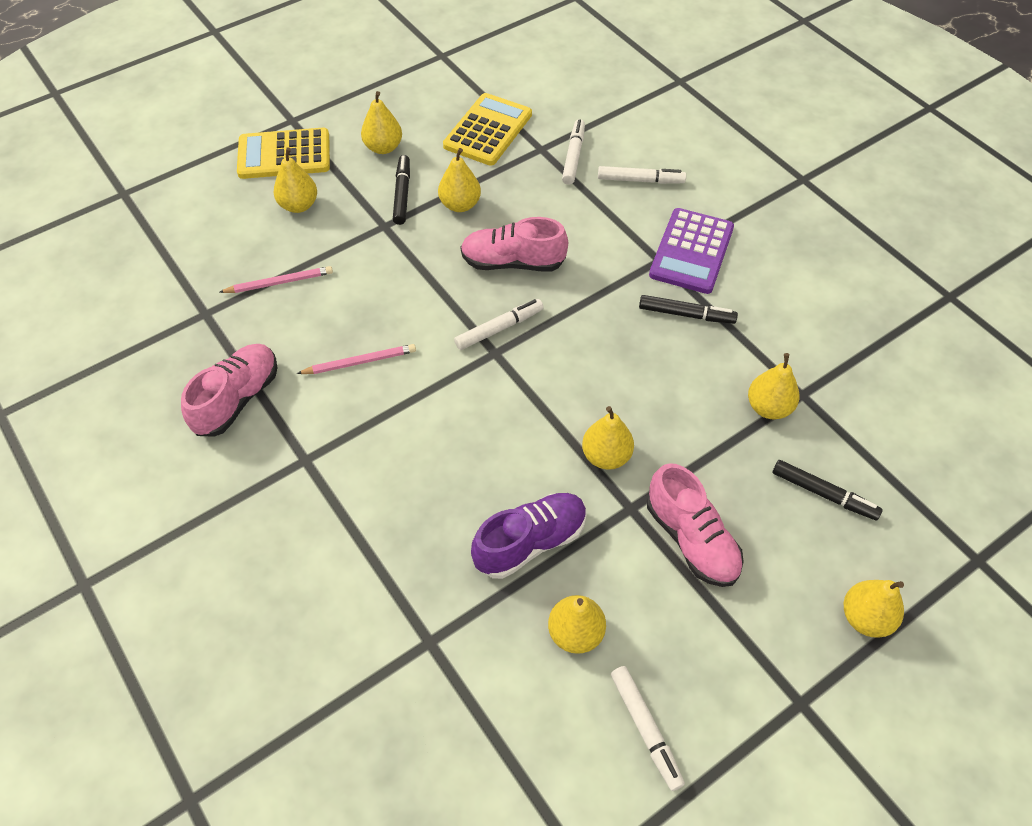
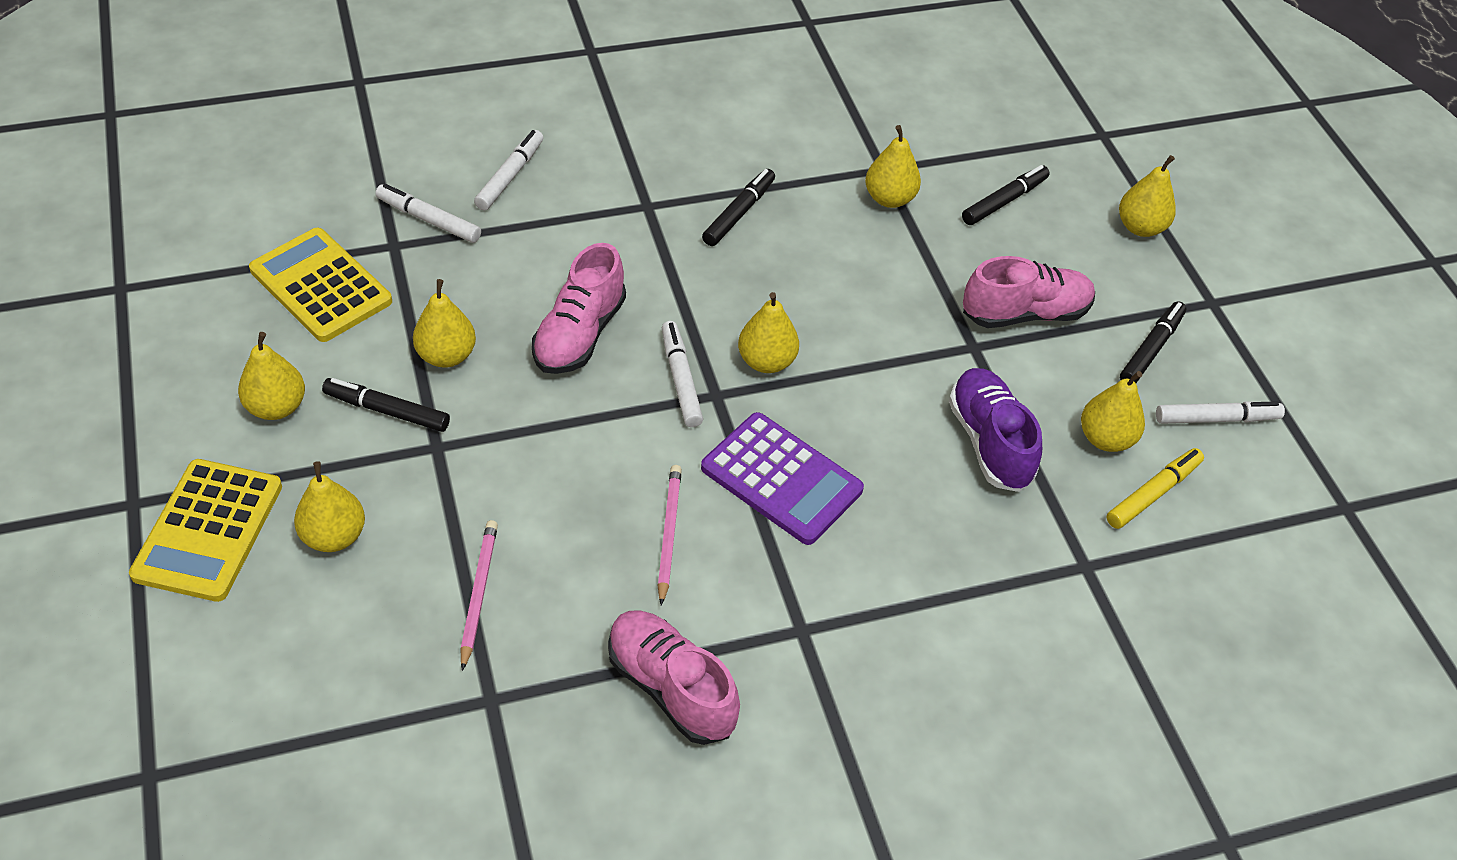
camera: 75 degrees left, 5 degrees down
(529, 684) = (1153, 493): none -> yellow marker
(606, 456) = (902, 344): yellow pear -> yellow pear (766, 361)
(691, 251) = (649, 175): purple calculator -> purple calculator (781, 479)
(705, 654) = (1151, 349): none -> black marker

